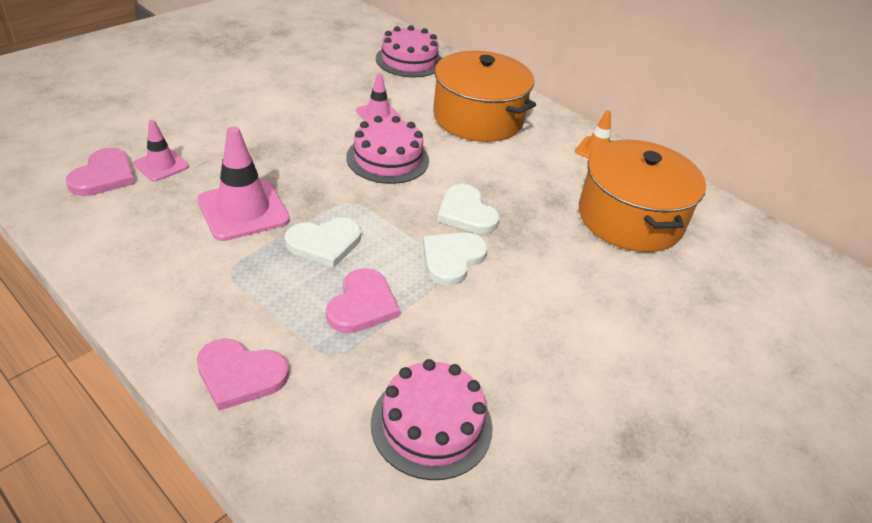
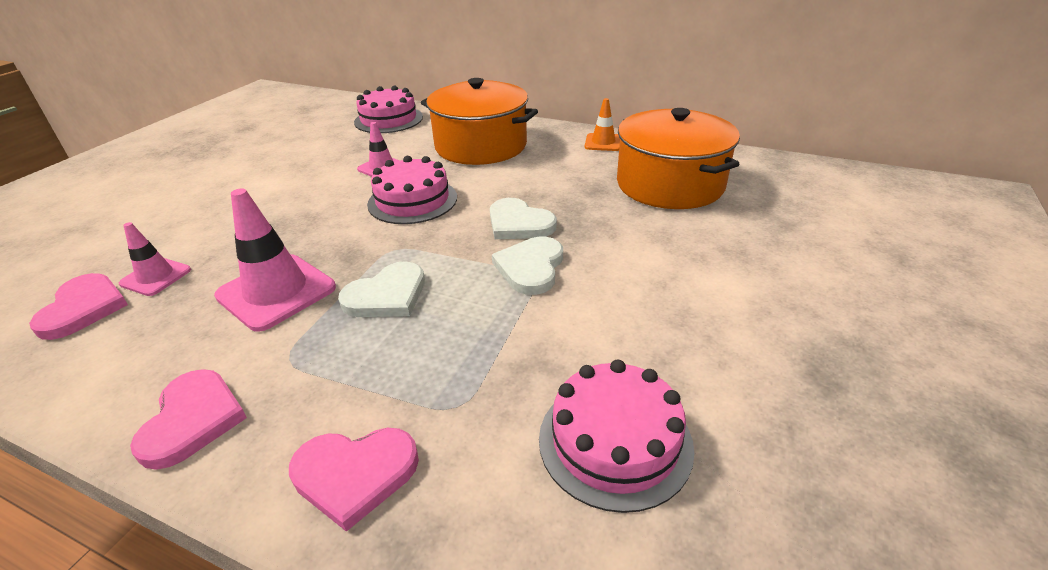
camera: 15 degrees left, 5 degrees down
(362, 304) = (462, 342): pink heart -> pink heart (192, 420)

